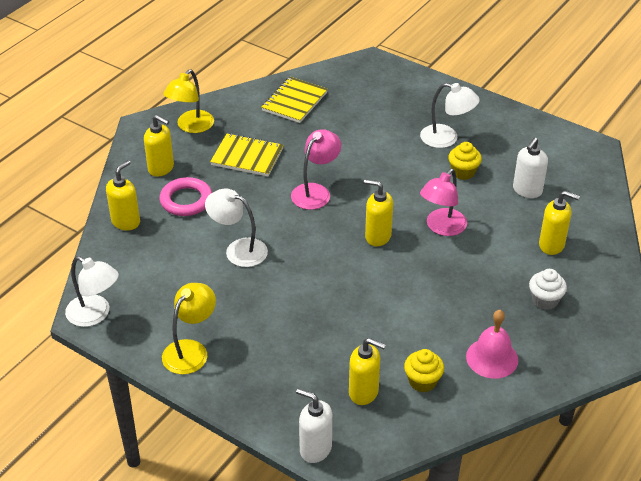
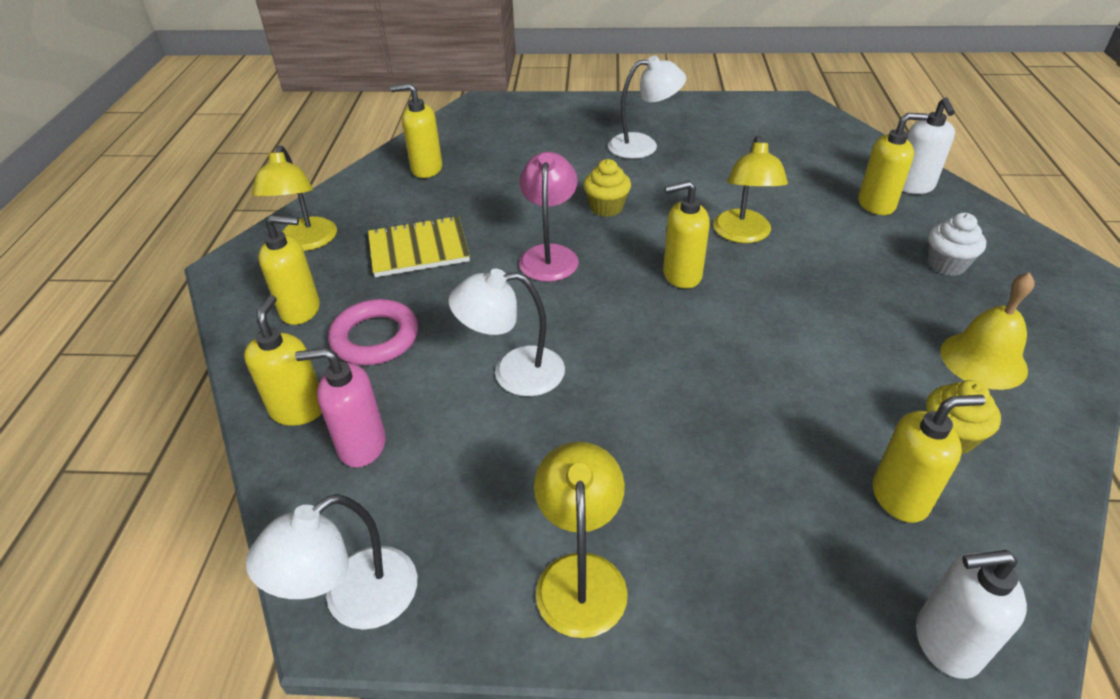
camera: 30 degrees left, 0 degrees up
(95, 315) = (354, 601): white lamp -> white lamp turned 135 degrees clockwise
(142, 252) = (361, 446): none -> pink soap dispenser
(294, 101) = (426, 169): yellow notebook -> yellow soap dispenser
(441, 228) = (743, 234): pink lamp -> yellow lamp
(463, 172) = (698, 170): yellow cupcake -> yellow cupcake (606, 208)
(492, 358) = (983, 360): pink bell -> yellow bell
(527, 190) = (784, 163): white soap dispenser -> white soap dispenser (913, 186)

